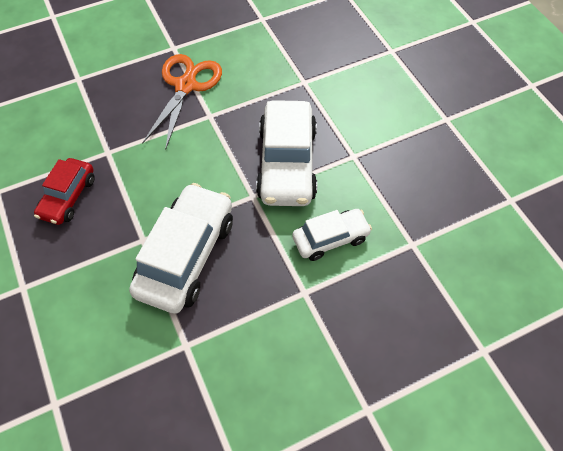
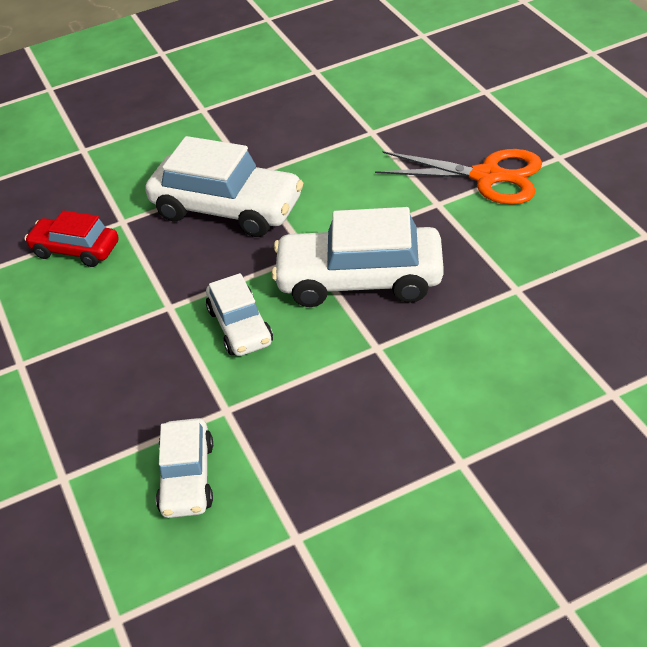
camera: 95 degrees right, 15 degrees down
(68, 197) = (308, 116): red car -> red car (75, 250)
(474, 264) = (187, 478): none -> white car

